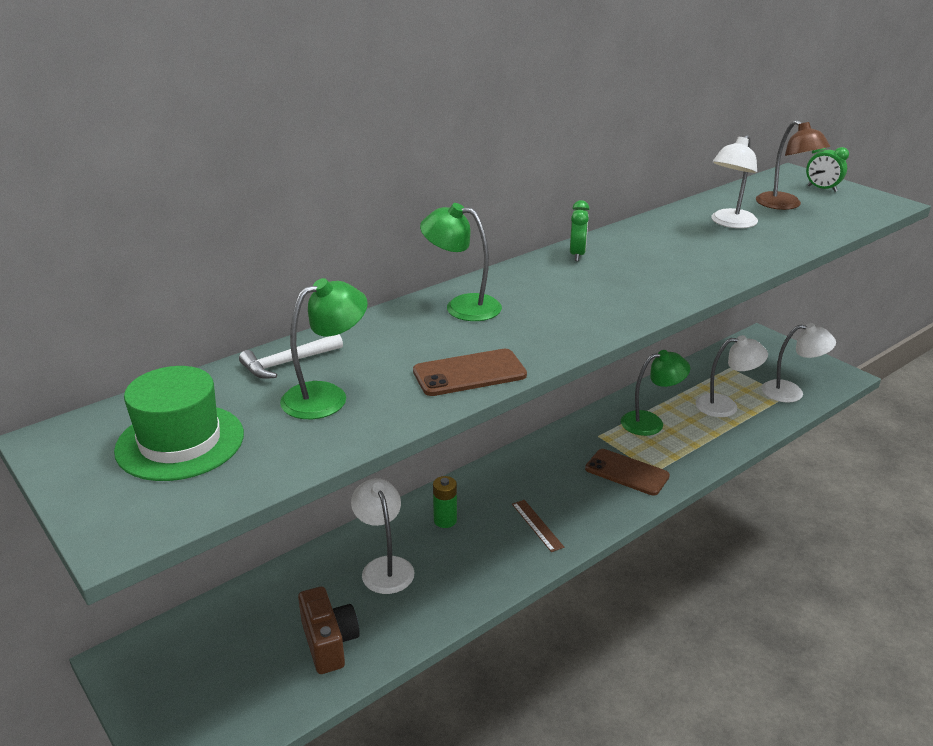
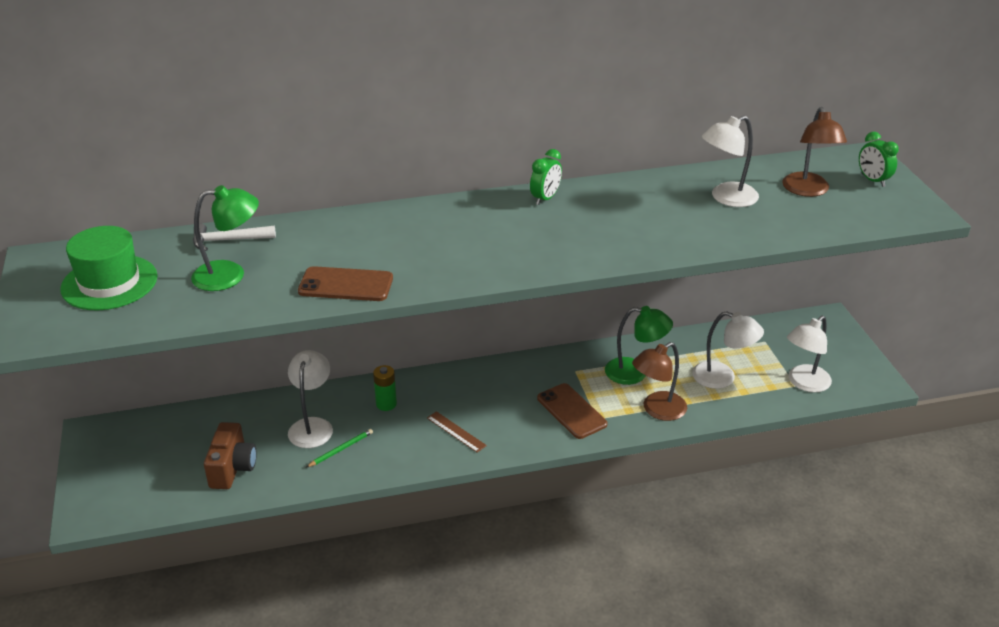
camera: 25 degrees right, 5 degrees up
(435, 581) = (341, 449): none -> green pencil
(462, 306) = (399, 225): green lamp -> none
(537, 525) = (456, 432): brown ruler -> brown ruler turned 45 degrees counterclockwise
(698, 449) = (657, 410): none -> brown lamp
(791, 392) = (804, 383): white lamp -> white lamp turned 105 degrees clockwise

